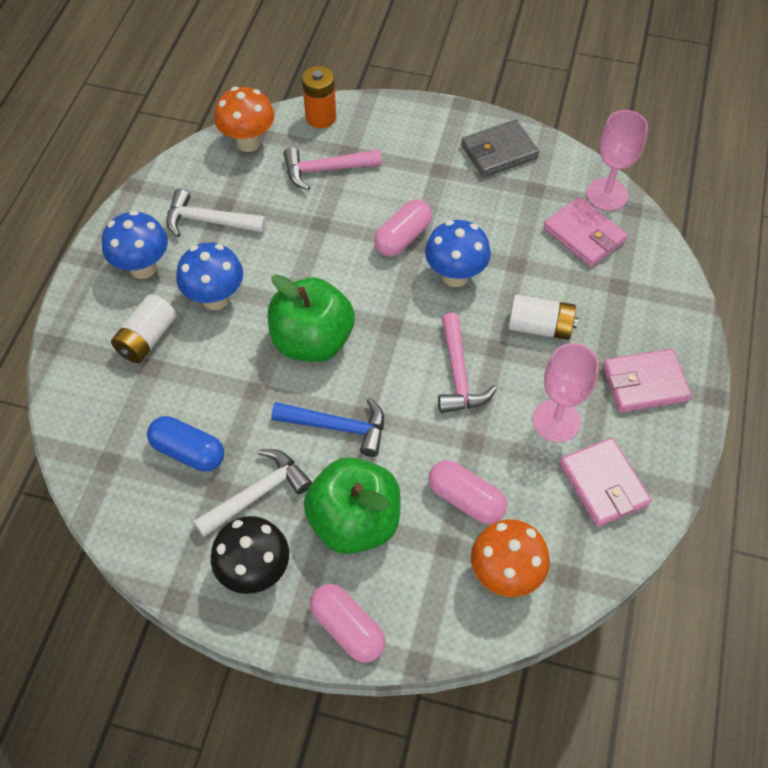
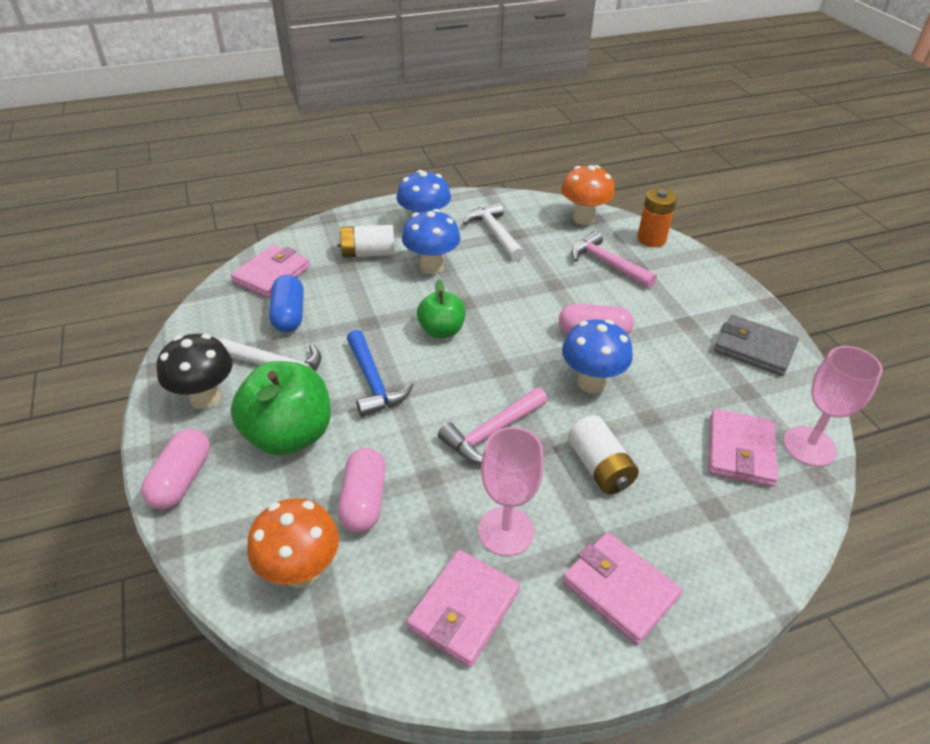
camera: 55 degrees right, 15 degrees down
(108, 439) = (272, 275): none -> pink wallet
(312, 341) = (441, 331): green apple -> green apple, size x0.60

